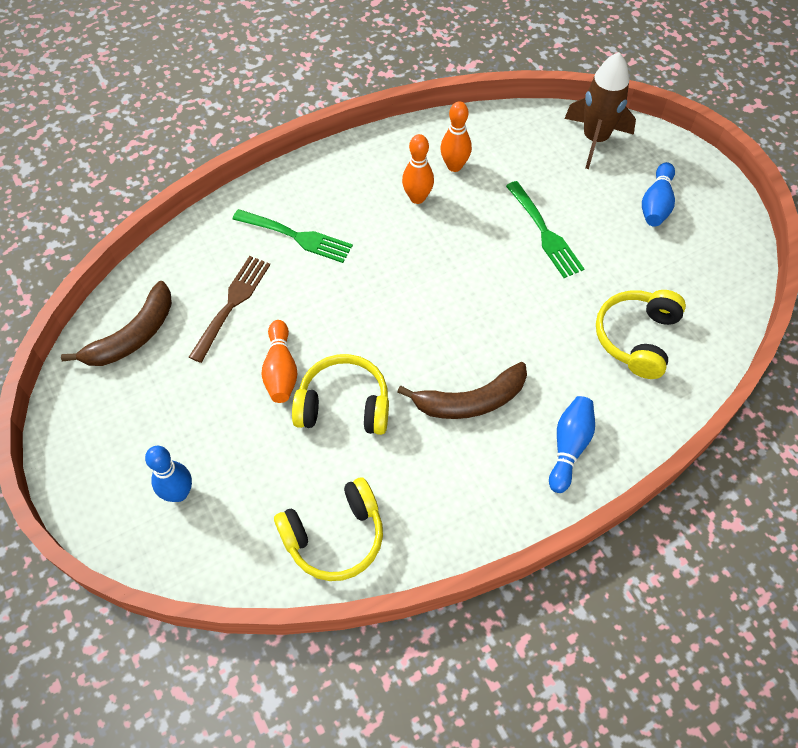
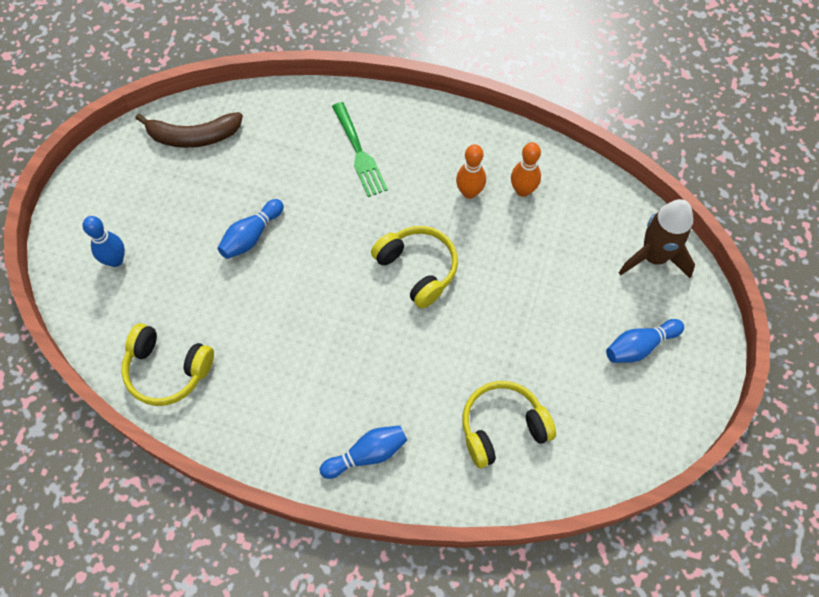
camera: 45 degrees right, 5 degrees up
(232, 304) = (270, 165): brown fork -> none
(281, 370) = (251, 236): orange bowling pin -> blue bowling pin
(344, 405) = (262, 293): yellow headphones -> yellow headphones (417, 269)
(471, 401) = (341, 364): brown banana -> none
(545, 233) = (529, 295): green fork -> none

